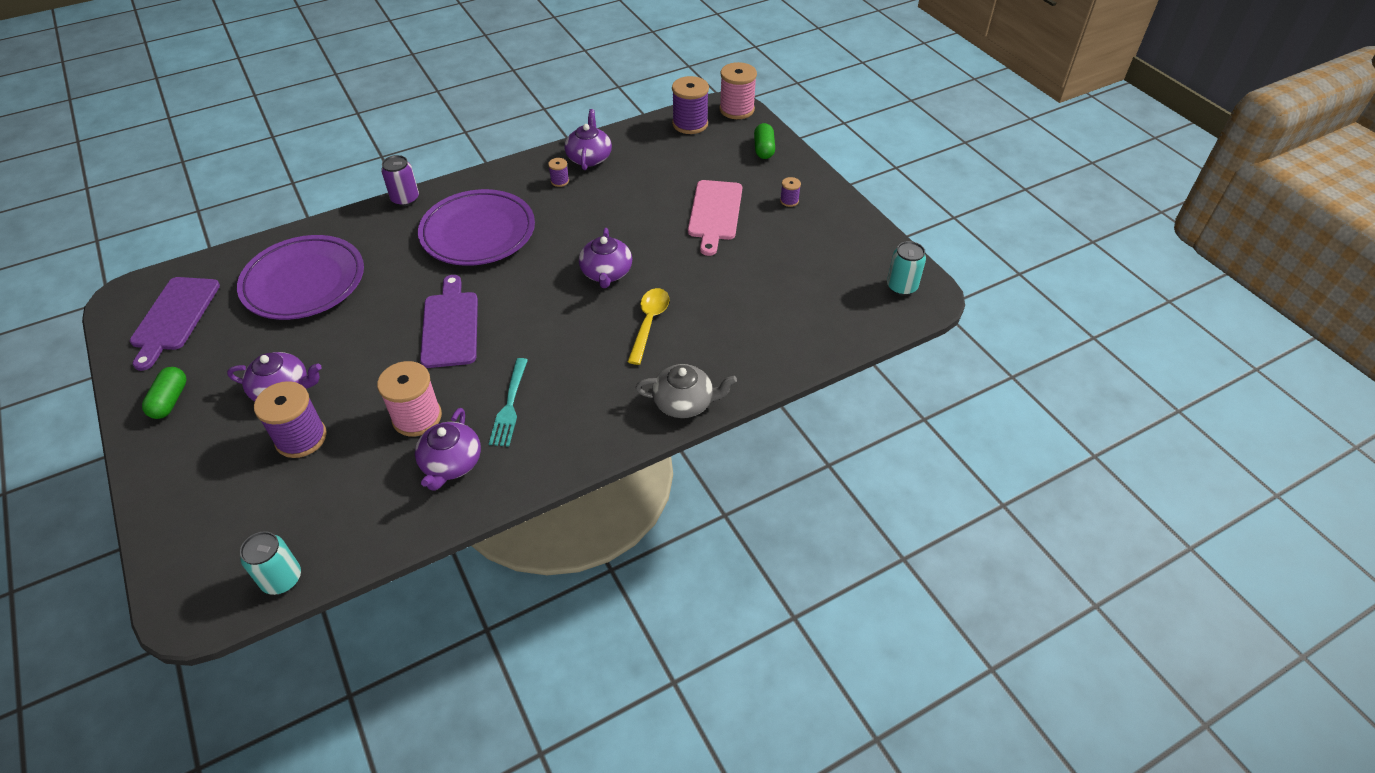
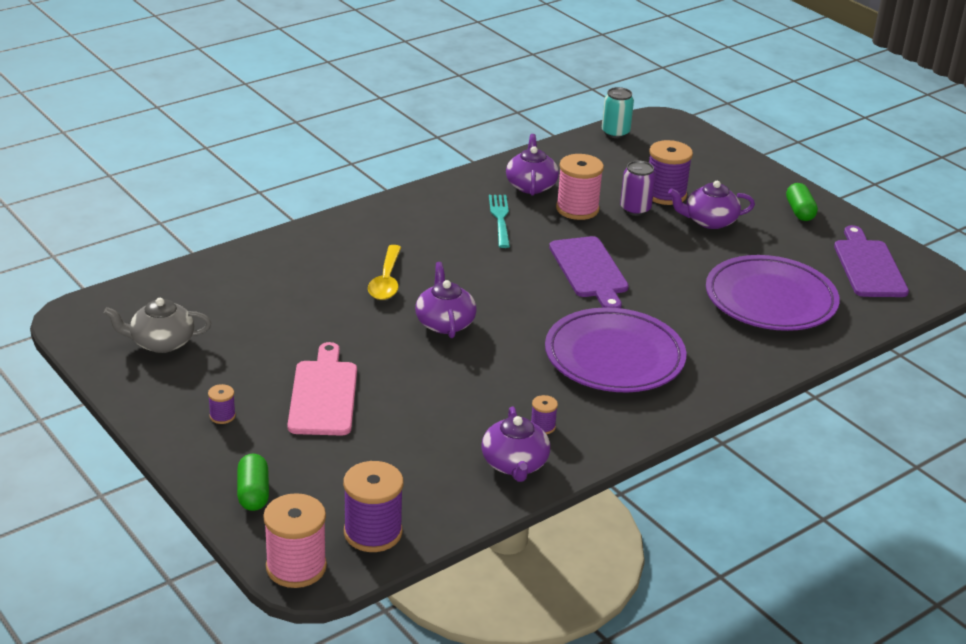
camera: 170 degrees right, 15 degrees down
(405, 199) = (732, 392): purple can -> purple can (635, 209)
(684, 402) = (342, 226): grey teapot -> grey teapot (161, 342)
(901, 287) = (102, 324): turquoise can -> none

